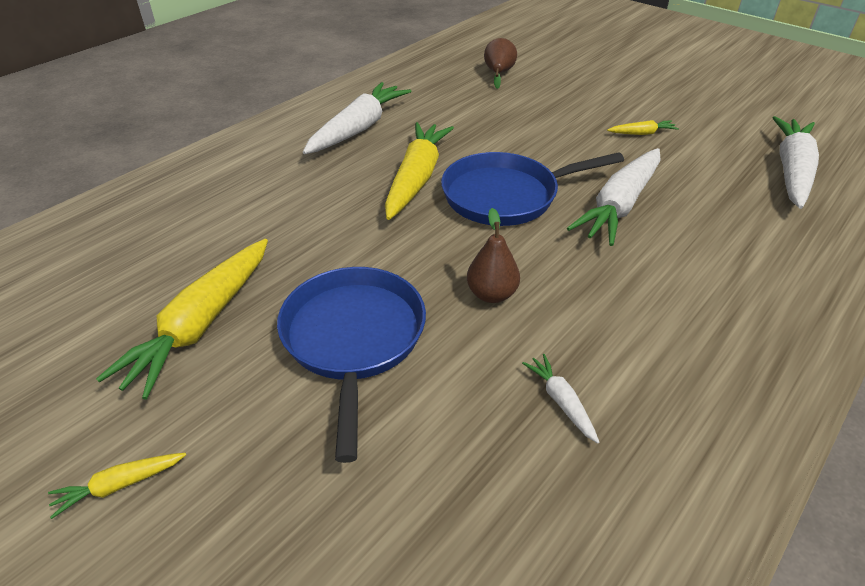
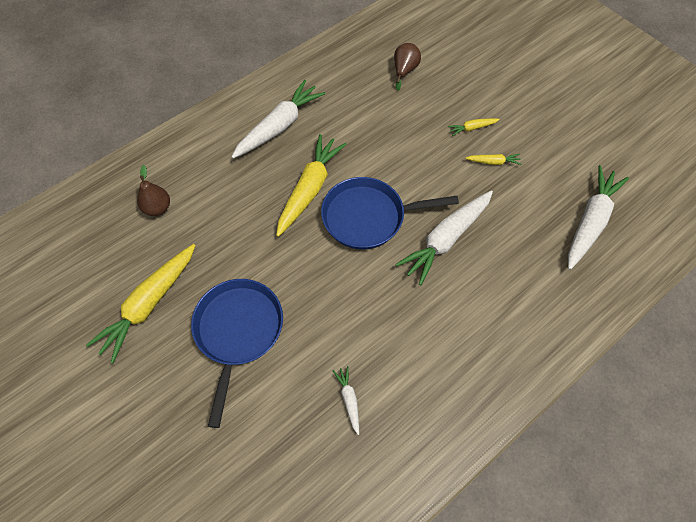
camera: 10 degrees right, 20 degrees up
(120, 485) = (98, 412): yellow carrot -> yellow carrot (472, 128)
(491, 294) = (332, 309): brown pear -> brown pear (158, 208)

